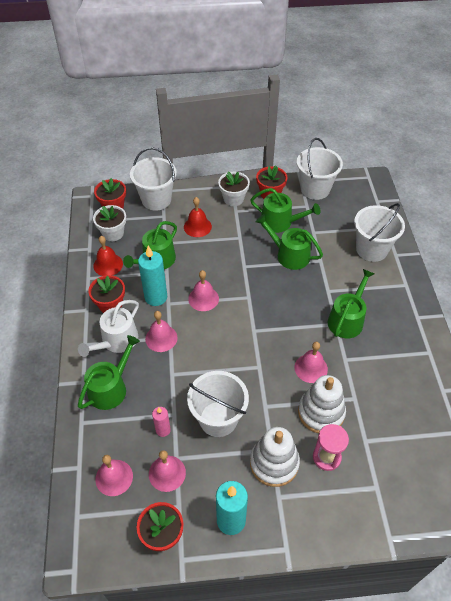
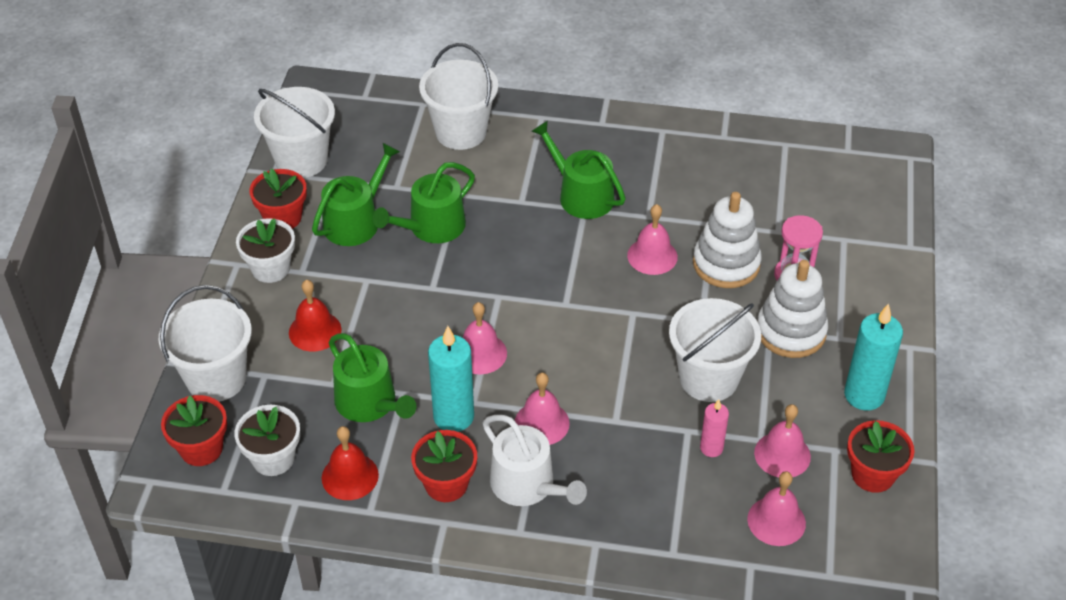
camera: 75 degrees left, 5 degrees down
(111, 388) = (618, 505): green watering can -> none

